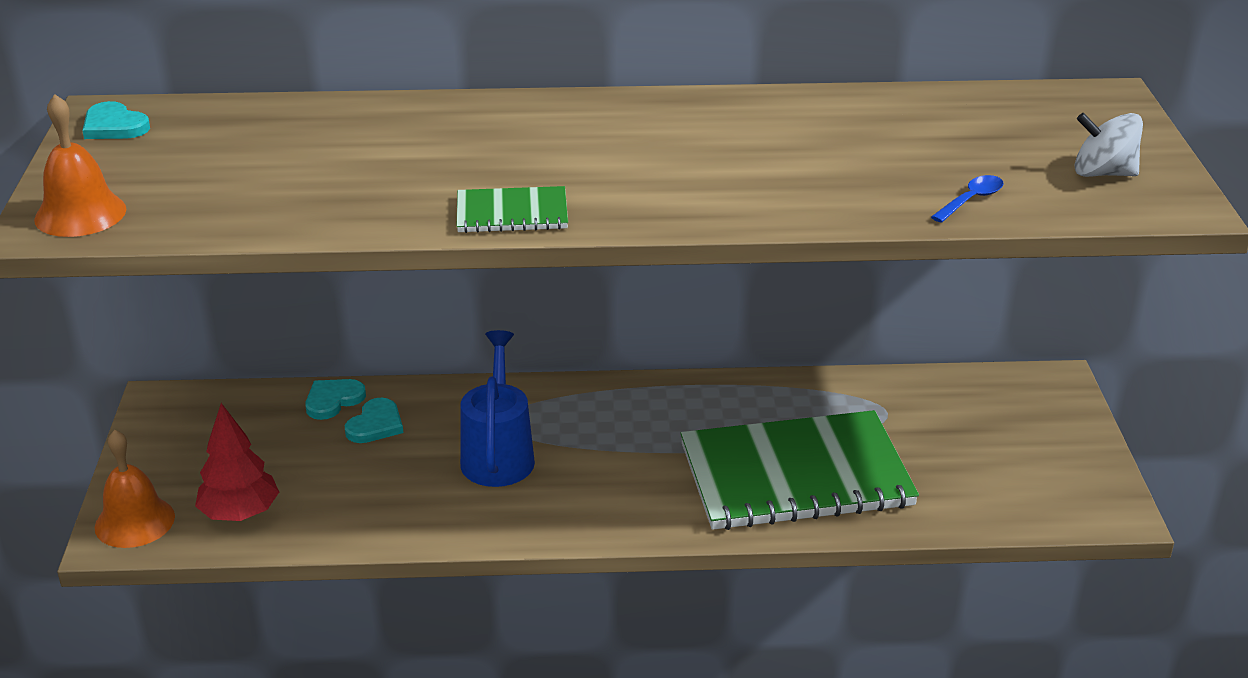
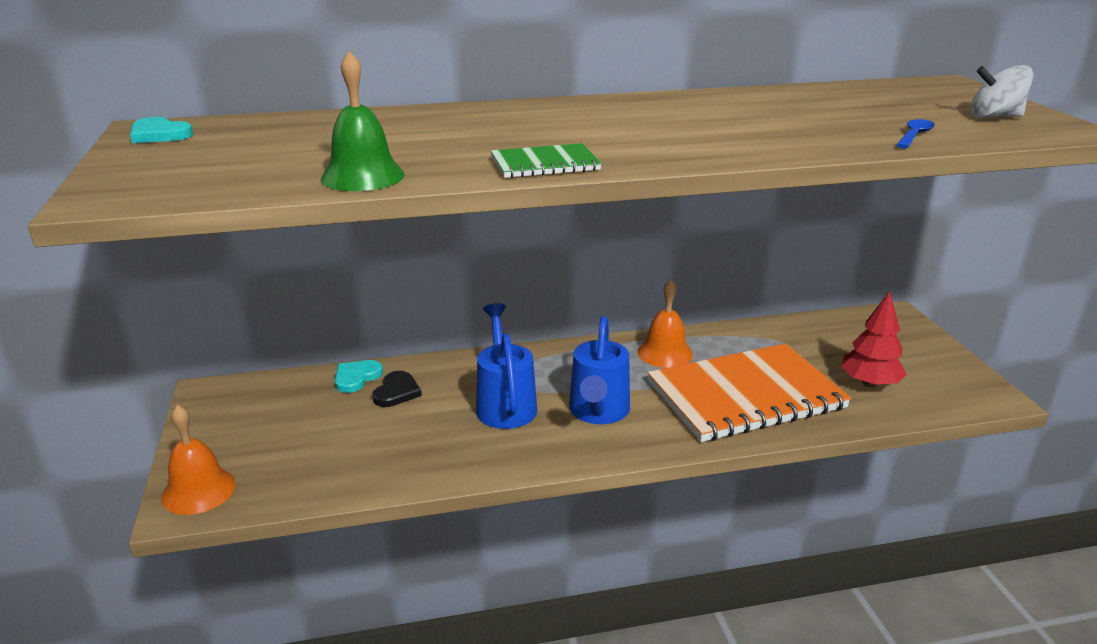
camera: 10 degrees left, 5 degrees down
(80, 214) = (136, 188): orange bell -> orange bell (665, 353)
(240, 514) = (295, 473): red tree -> red tree (869, 383)
(311, 216) = (362, 176): none -> green bell
(375, 424) = (397, 392): turquoise heart -> black heart
(605, 478) = (598, 413): none -> blue watering can
(795, 475) = (745, 395): green notebook -> orange notebook

